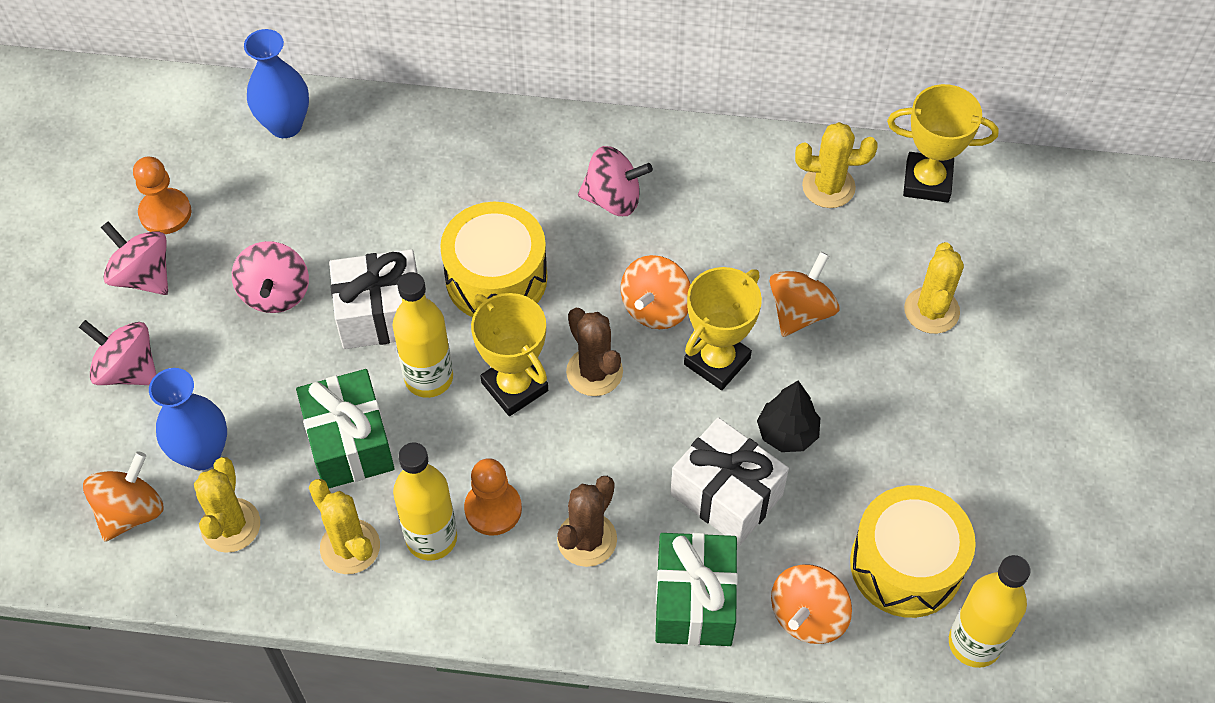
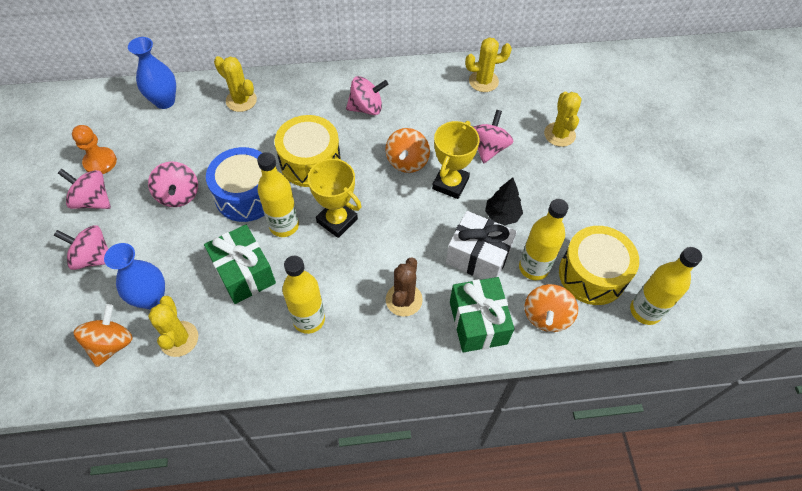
camera: 15 degrees left, 0 degrees up
(350, 547) = (259, 335): yellow cactus -> yellow cactus (241, 100)
(381, 314) = (246, 195): white gift -> blue drum
(493, 509) = (342, 294): orange pawn -> none
(594, 372) = (382, 203): brown cactus -> none
(800, 311) = (488, 148): orange spinning top -> pink spinning top
(812, 532) = (533, 267): none -> yellow bottle
(927, 181) = (535, 69): yellow trophy -> none

